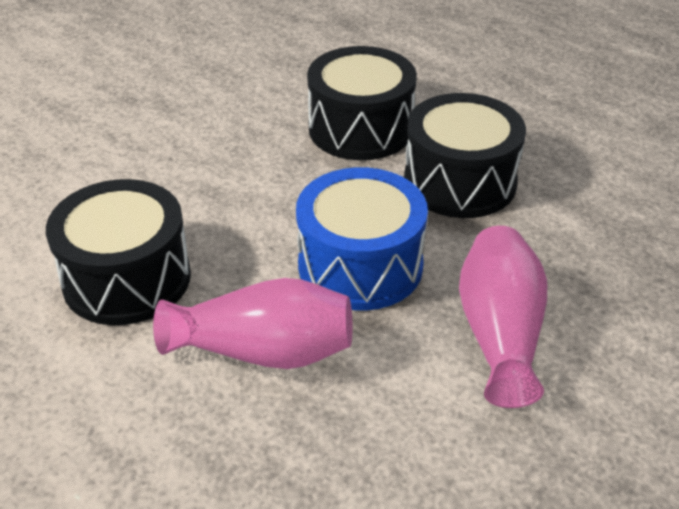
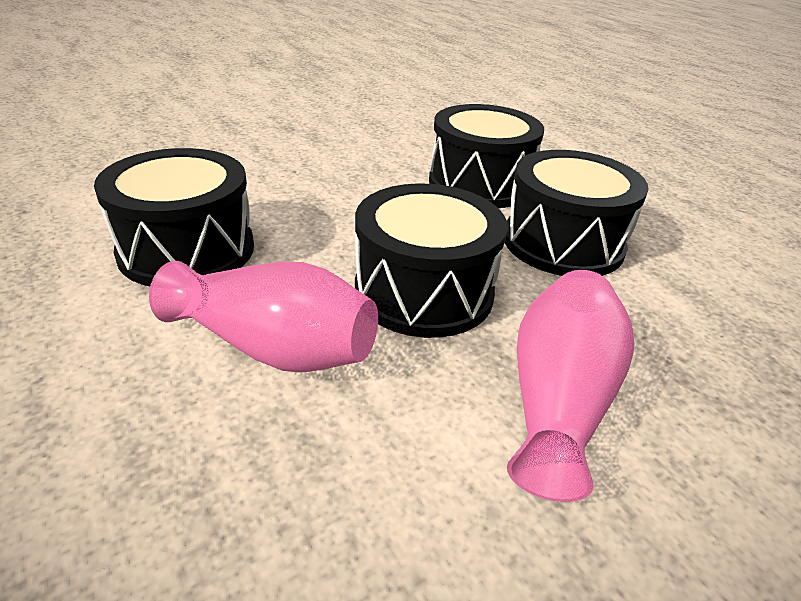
camera: 15 degrees right, 5 degrees down
(360, 265) = (423, 291): blue drum -> black drum

